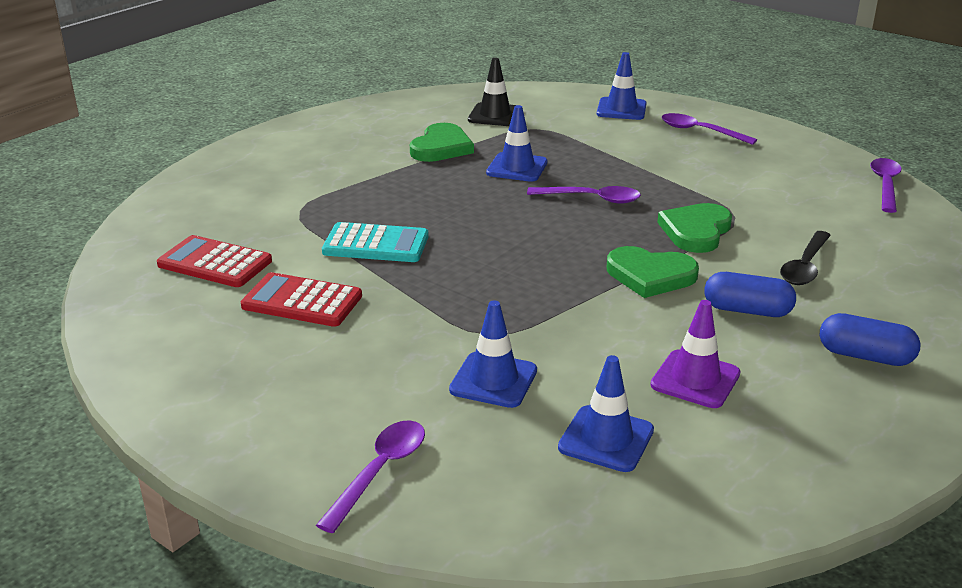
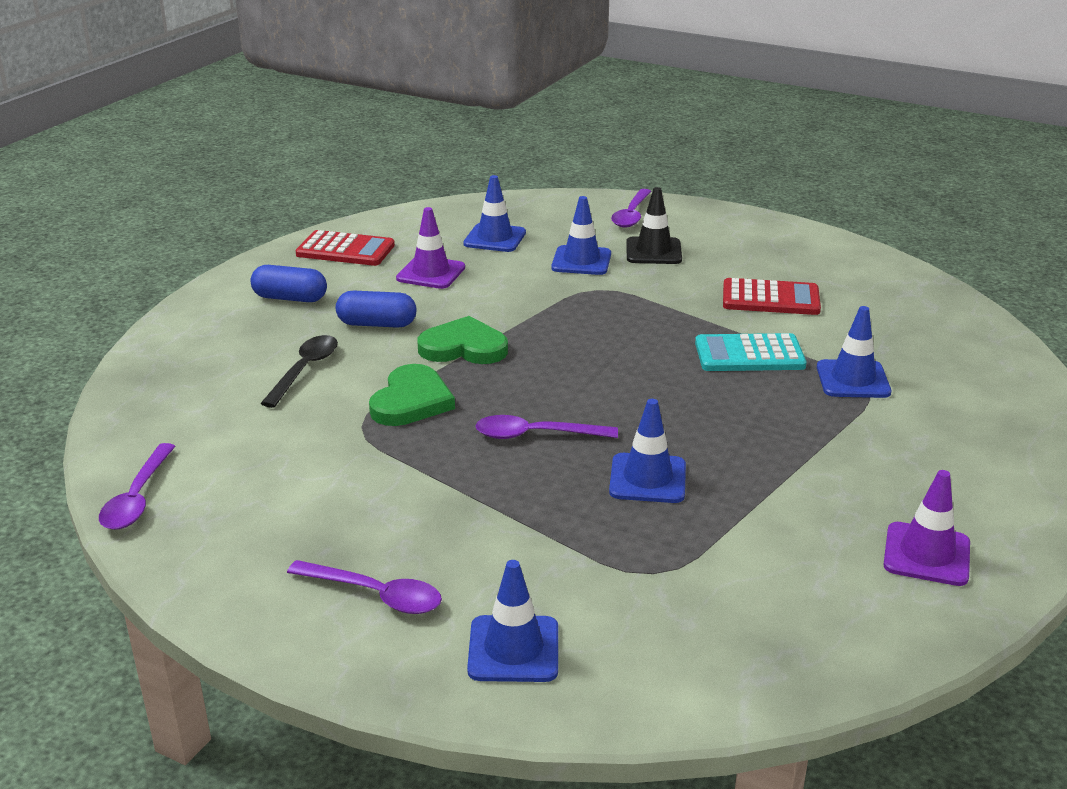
camera: 170 degrees right, 0 degrees up
(215, 263) = (884, 323): red calculator -> red calculator (345, 250)
(305, 216) = (853, 380): none -> blue traffic cone
(368, 123) = (926, 554): none -> purple traffic cone
(441, 147) = (774, 509): green heart -> none
(495, 115) = (735, 602): black traffic cone -> black traffic cone (653, 251)

